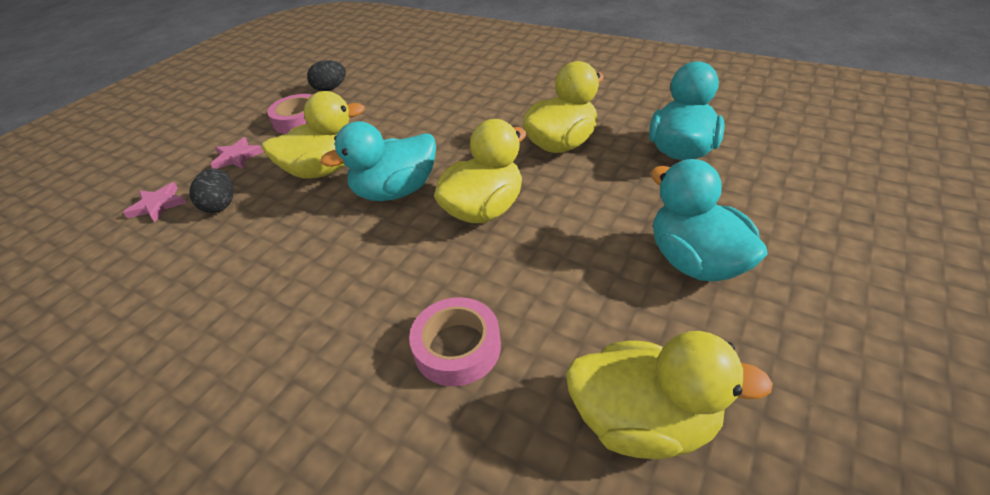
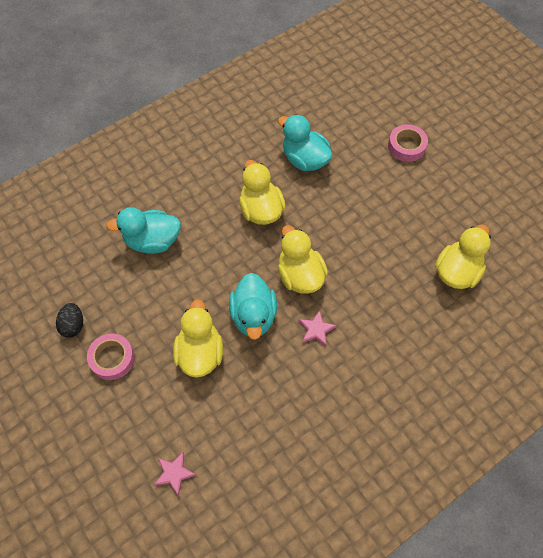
camera: 70 degrees left, 20 degrees up
(221, 205) = (202, 427): black egg -> none
(237, 157) = (140, 412): pink star -> pink star (316, 330)
(457, 347) = (392, 323): pink tape -> pink tape (406, 146)
(695, 261) = (388, 206): turquoise duck -> turquoise duck (152, 241)

